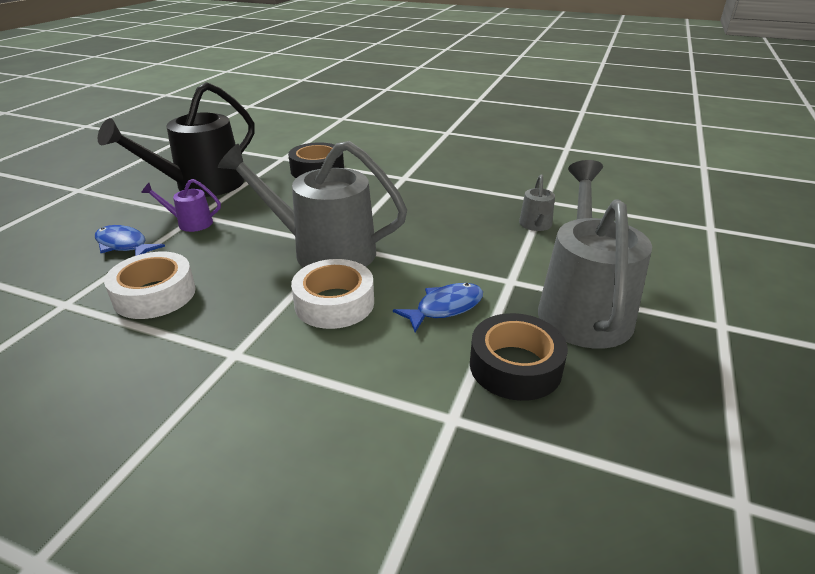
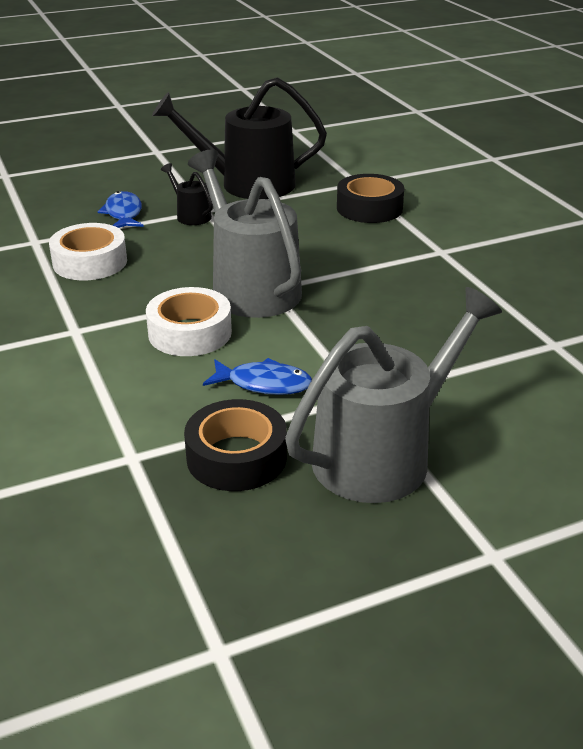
camera: 45 degrees right, 0 degrees up
(190, 223) = (191, 215): purple watering can -> black watering can
(536, 225) = (491, 363): grey watering can -> none

